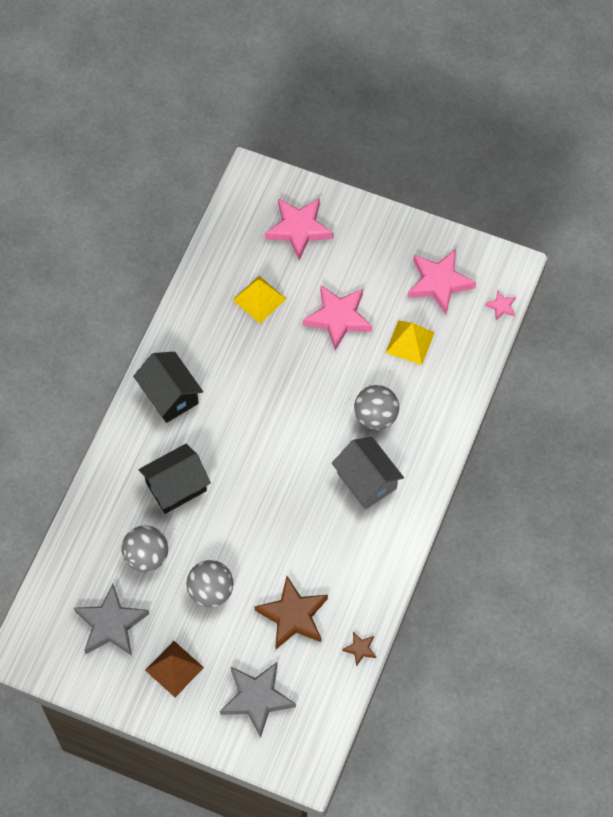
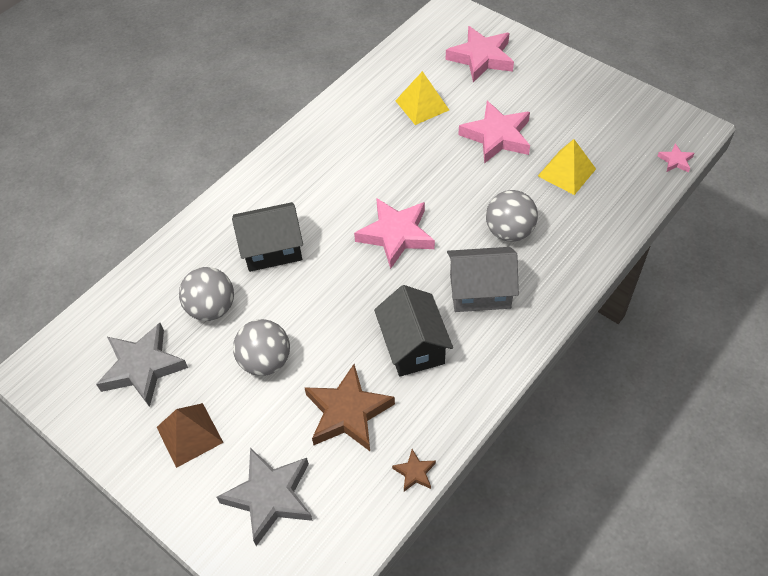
camera: 20 degrees right, 10 degrees down
(170, 395) = (300, 166): black house -> black house (413, 346)
(366, 481) = (480, 291): grey house -> grey house turned 75 degrees counterclockwise
(439, 283) = (612, 127): pink star -> pink star (396, 235)

